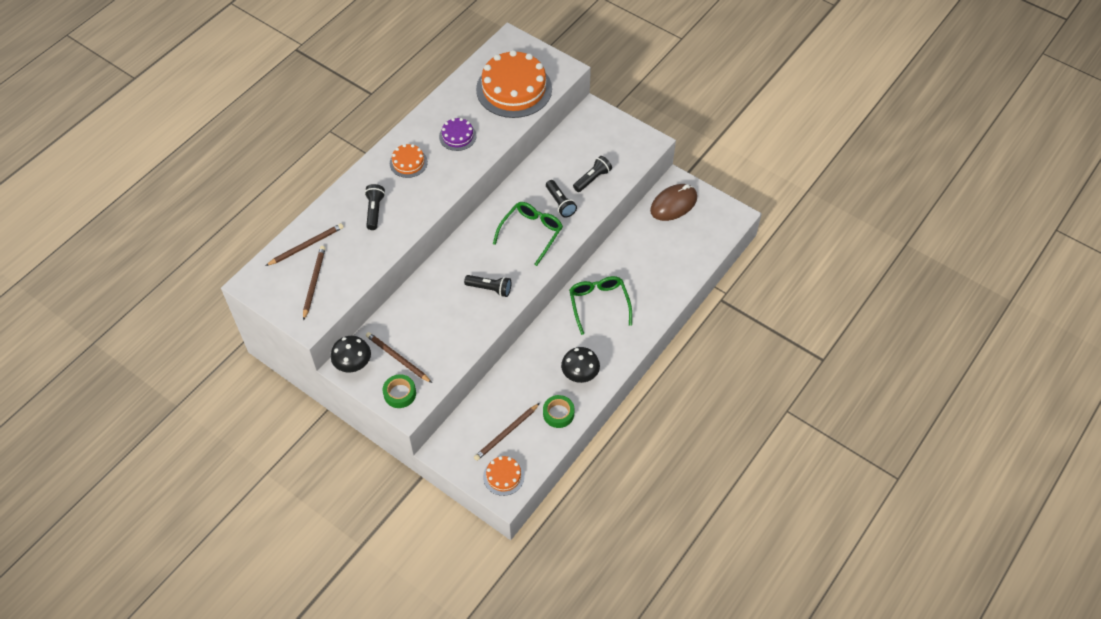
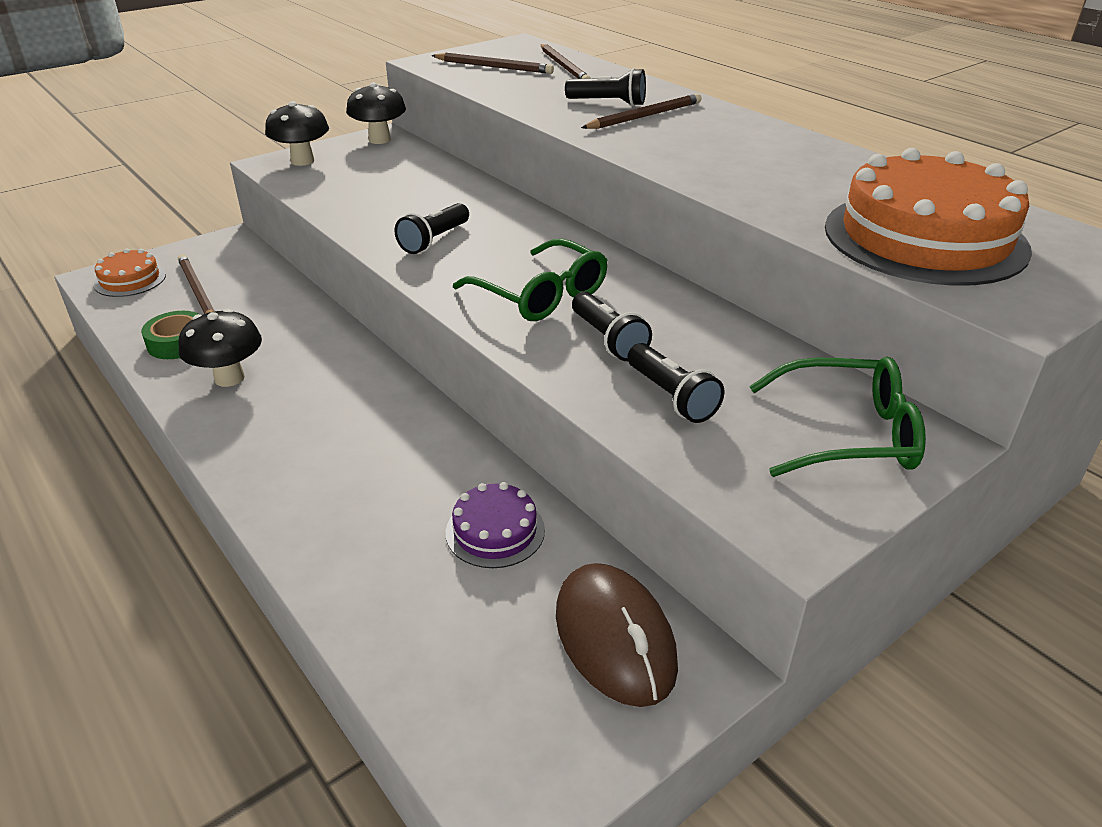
camera: 105 degrees right, 20 degrees down
(397, 358) = (363, 164): brown pencil -> brown pencil (644, 116)
(400, 393) = (302, 161): green tape -> black mushroom
(408, 163) = (710, 130): orange cake -> none
(457, 136) = (772, 170): purple cake -> purple cake (495, 531)
(560, 203) = (608, 340): black flashlight -> black flashlight turned 105 degrees counterclockwise
(599, 304) = (370, 431): green glasses -> green glasses (848, 434)

